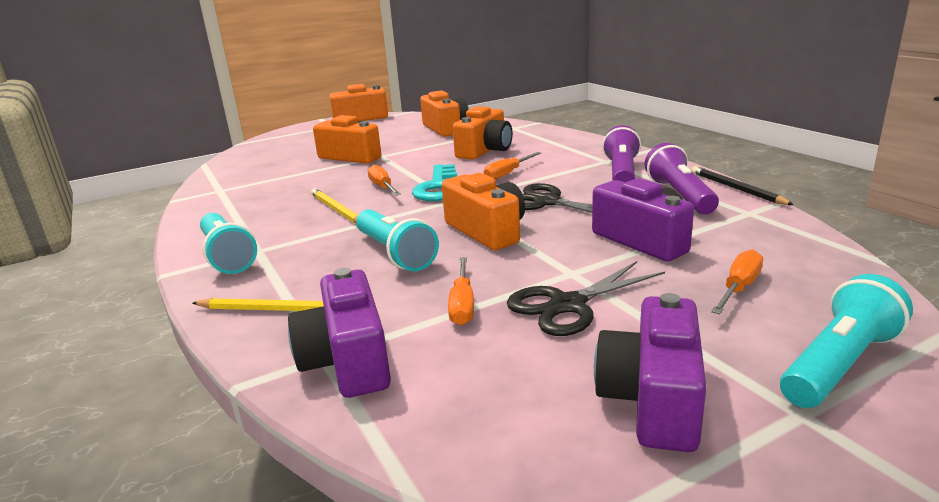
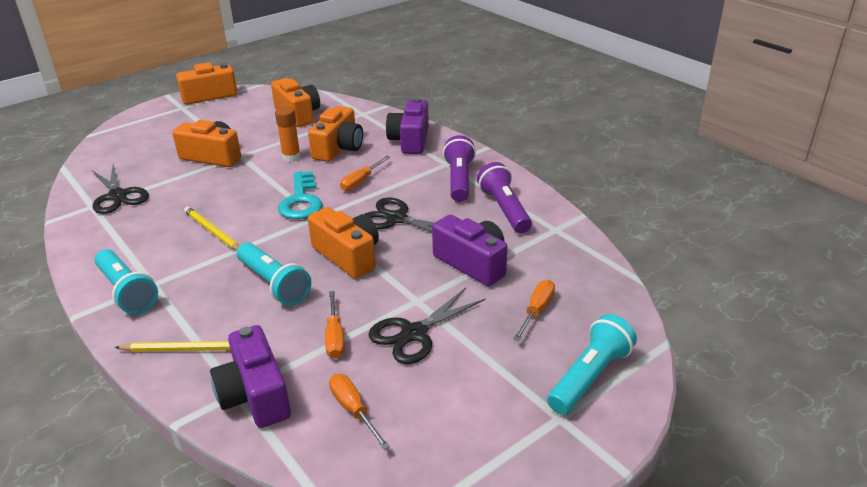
camera: 10 degrees left, 10 degrees up
(248, 183) = (118, 196): none -> black scissors
(383, 187) = (249, 200): orange screwdriver -> orange screwdriver (353, 410)
(434, 157) = (291, 157): none -> orange glue stick
(652, 399) = (469, 413): purple camera -> purple camera (410, 140)
(736, 189) = (549, 200): black pencil -> none

